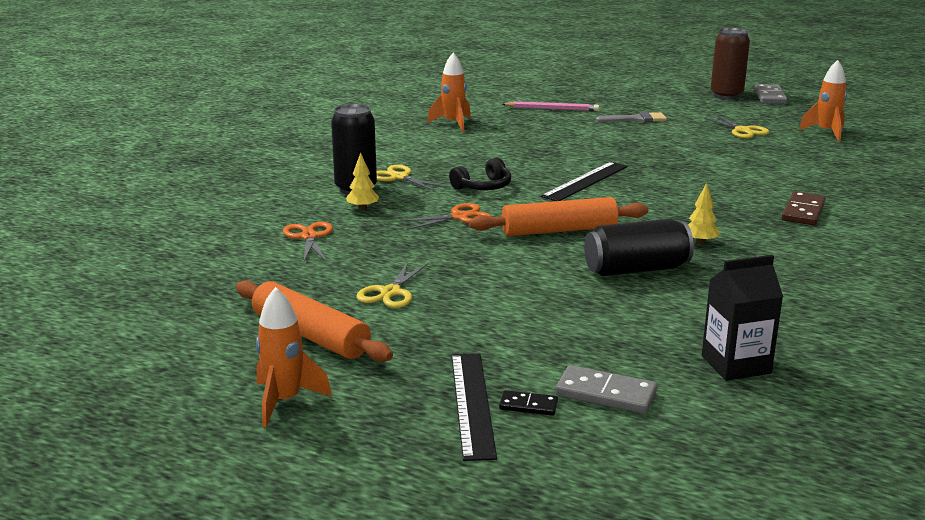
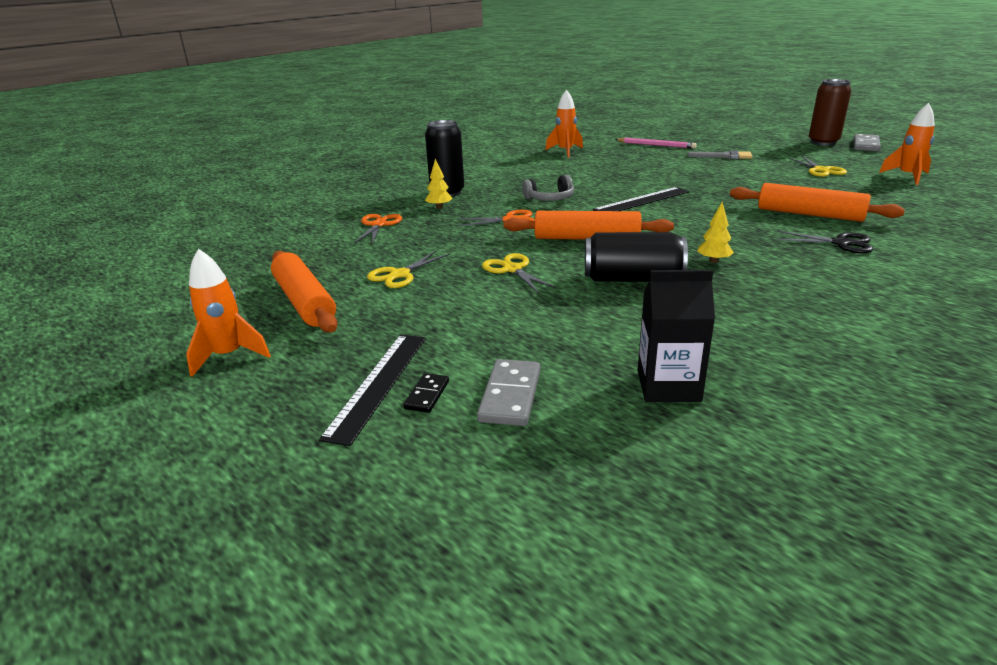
camera: 20 degrees right, 5 degrees up
(399, 177) = (488, 187): yellow scissors -> yellow scissors (512, 269)
(483, 187) = (550, 198): black headphones -> grey headphones
(528, 405) = (427, 395): black domino -> black domino turned 75 degrees clockwise
(605, 394) = (510, 395): grey domino -> grey domino turned 60 degrees clockwise
(759, 183) = (809, 214): none -> orange rolling pin
(803, 212) = (841, 243): brown domino -> black scissors

